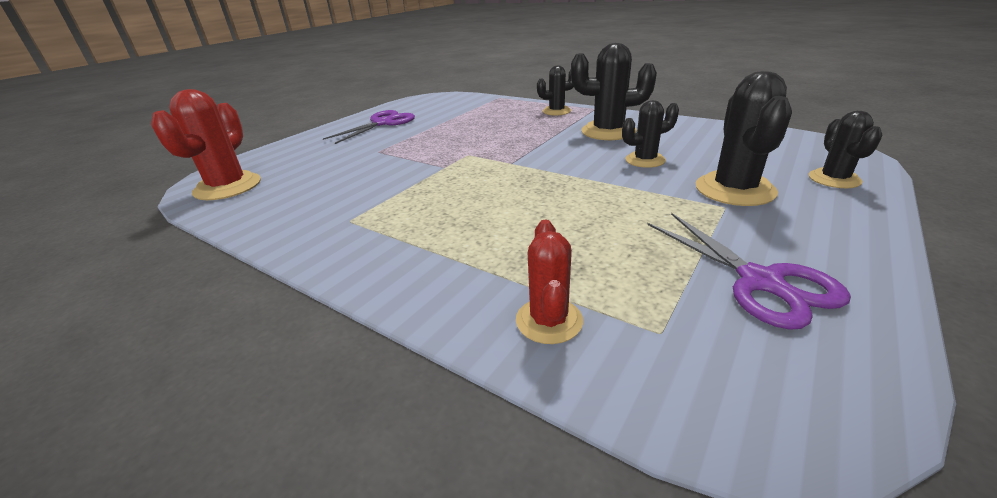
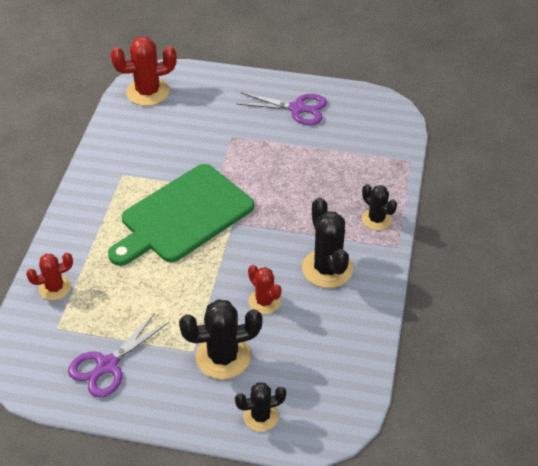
camera: 65 degrees right, 15 degrees up
(474, 188) = (183, 216): none -> green cutting board
(645, 160) = (264, 301): black cactus -> red cactus

